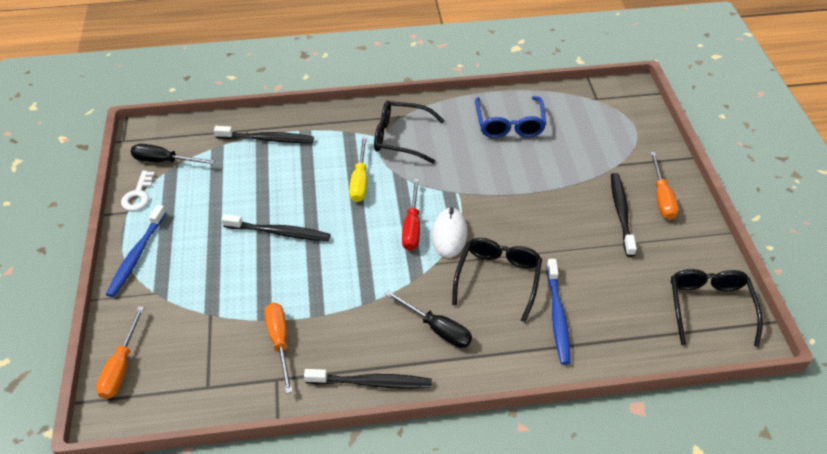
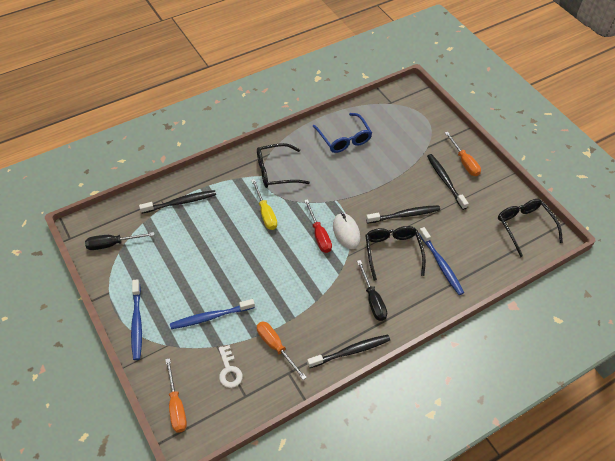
camera: 25 degrees left, 5 degrees up
(138, 195) = (109, 277): white key -> white key (229, 370)
(223, 278) = (211, 317): none -> blue toothbrush
(279, 232) = (230, 270): black toothbrush -> black toothbrush (404, 215)
(437, 329) = (372, 300): black screwdriver -> black screwdriver turned 60 degrees clockwise

